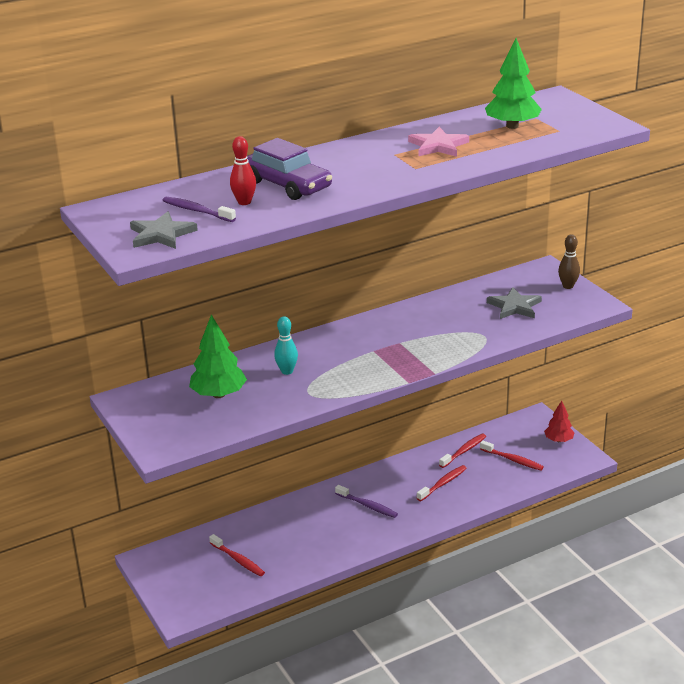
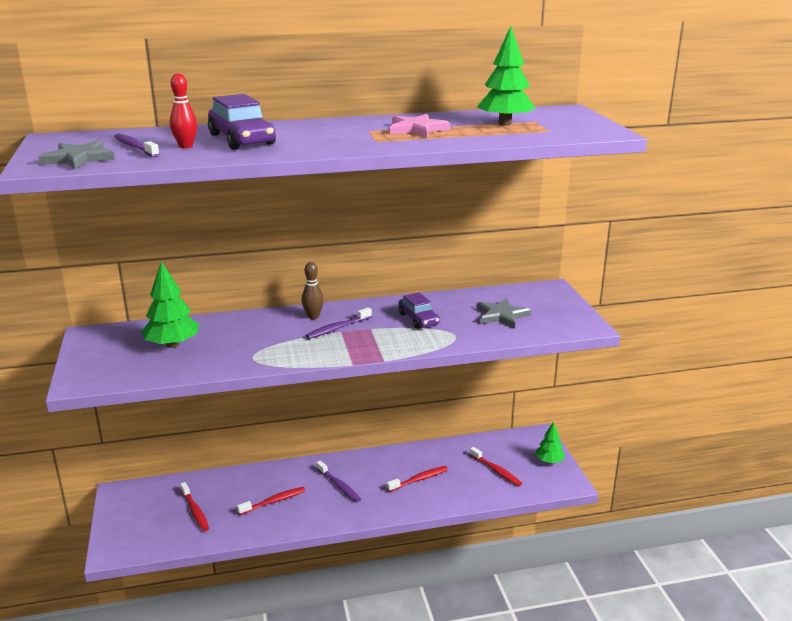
camera: 15 degrees right, 5 degrees down
(287, 371) = (249, 335): turquoise bowling pin -> none
(368, 348) = (337, 328): none -> purple toothbrush
(439, 324) = (418, 319): none -> purple car
(464, 451) = (454, 453): red toothbrush -> red toothbrush (274, 501)
(559, 440) = (549, 461): red tree -> green tree
(568, 286) = (565, 306): brown bowling pin -> brown bowling pin (313, 316)

